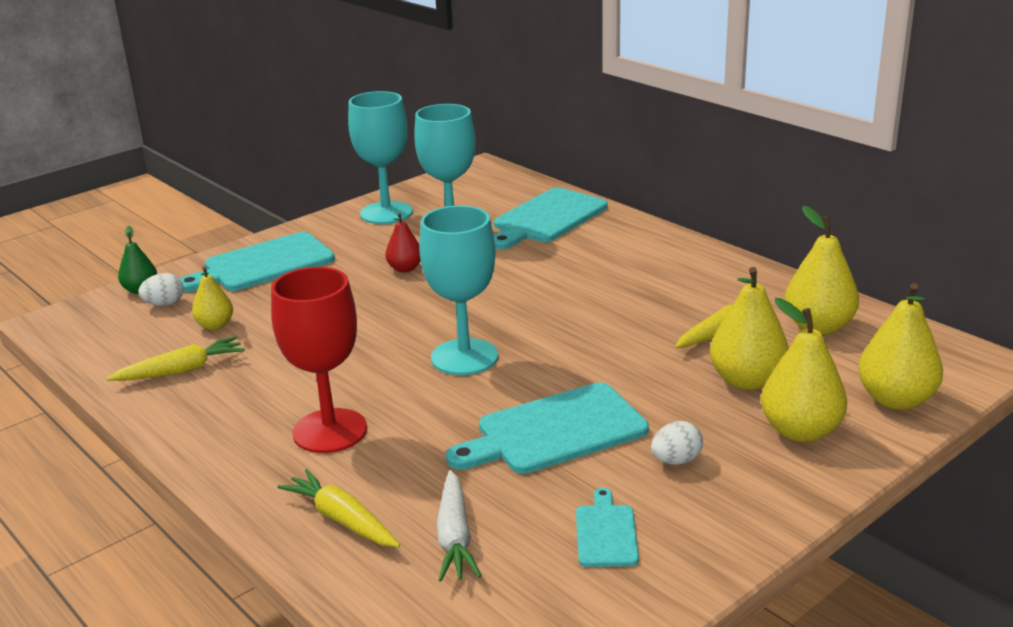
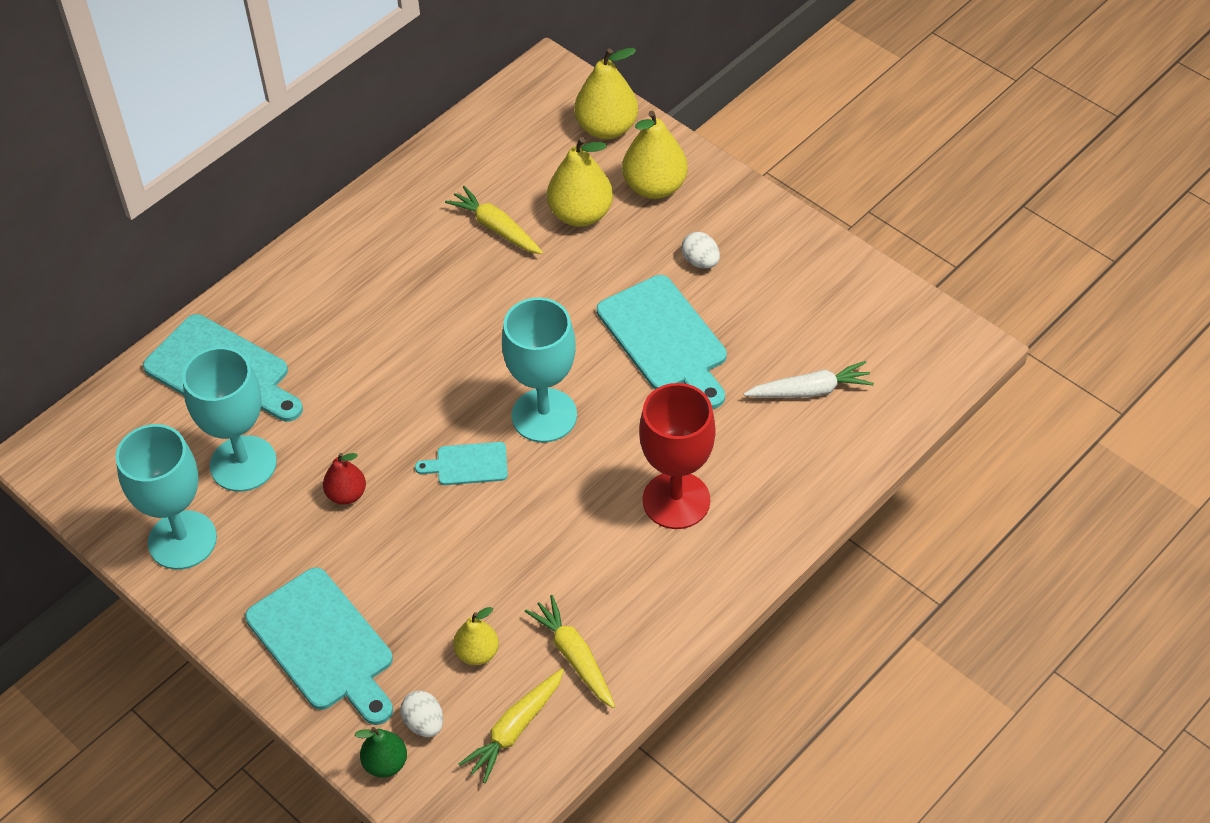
camera: 95 degrees left, 25 degrees up
(342, 519) = (799, 466): yellow carrot -> yellow carrot (515, 729)
(606, 533) = (793, 301): turquoise cutting board -> turquoise cutting board (468, 464)
(818, 327) = (488, 162): yellow pear -> none

